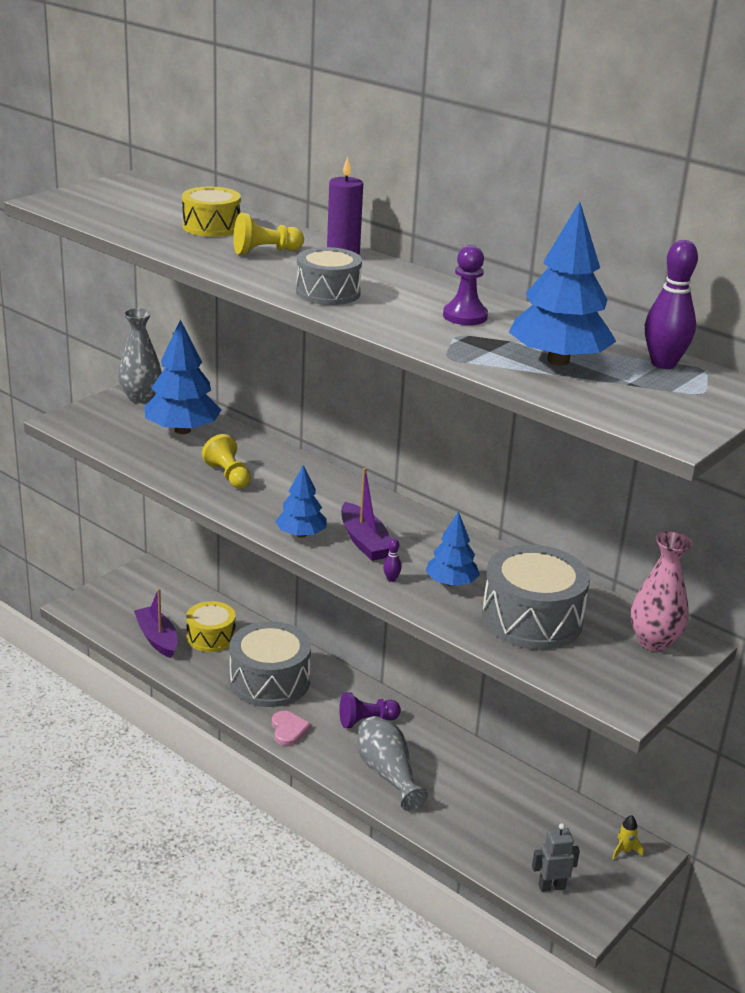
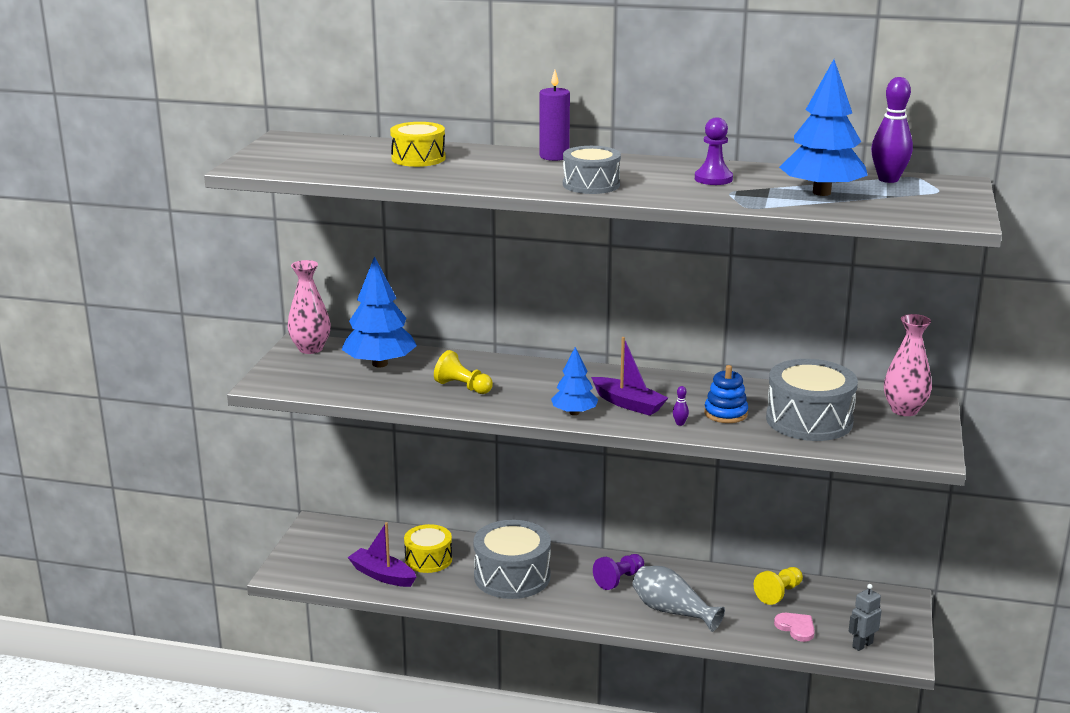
camera: 25 degrees left, 5 degrees down
(140, 398) = (310, 349): grey vase -> pink vase
(265, 252) = (493, 167): yellow pawn -> yellow pawn (779, 593)
(288, 730) = (564, 607): pink heart -> pink heart (796, 628)
(451, 583) = (725, 413): blue tree -> blue stacking toy
(624, 850) = (888, 602): yellow rocket -> none

